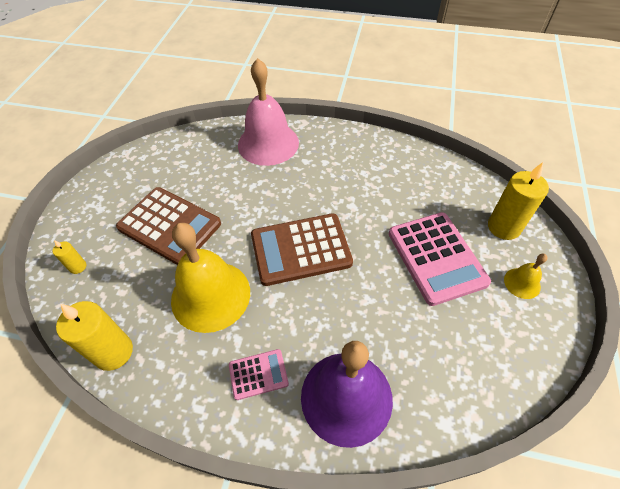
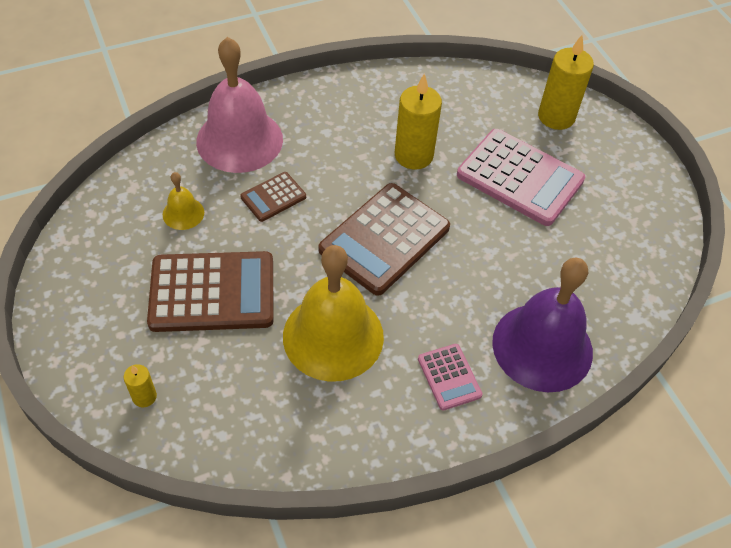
camera: 40 degrees left, 0 degrees up
(113, 352) = (283, 450): yellow candle -> yellow candle (413, 155)
(256, 186) = (273, 197): none -> brown calculator
(258, 374) = (449, 377): pink calculator -> pink calculator turned 120 degrees clockwise
(522, 283) = (608, 163): yellow bell -> yellow bell (183, 213)

